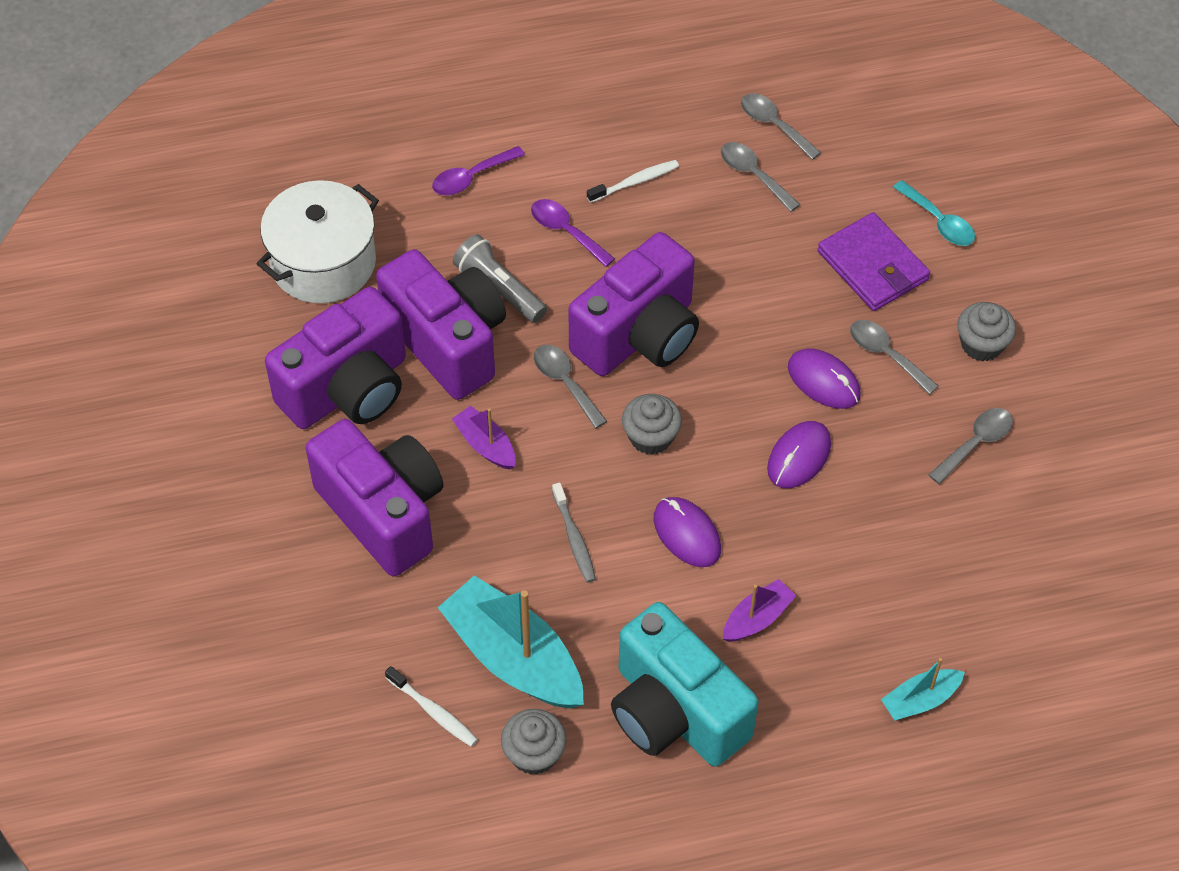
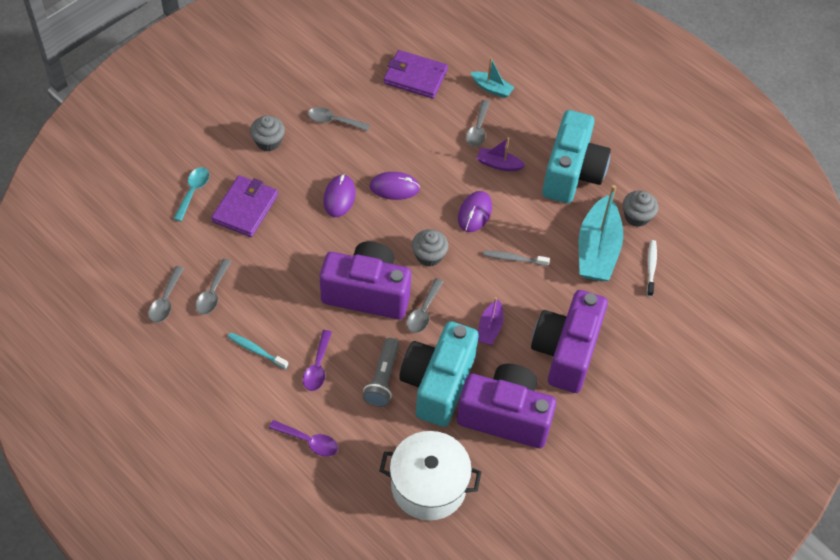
camera: 125 degrees left, 0 degrees up
(448, 342) = (437, 384): purple camera -> turquoise camera
(574, 538) = (514, 259): grey toothbrush -> grey toothbrush turned 120 degrees counterclockwise
(635, 182) = (256, 350): white toothbrush -> turquoise toothbrush
(886, 355) = (303, 178): grey spoon -> grey spoon (478, 129)
(1008, 601) = (415, 77): none -> purple wallet

